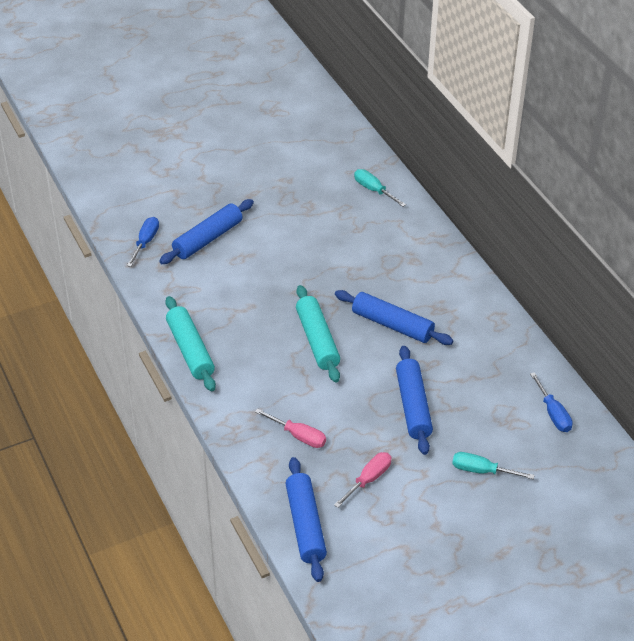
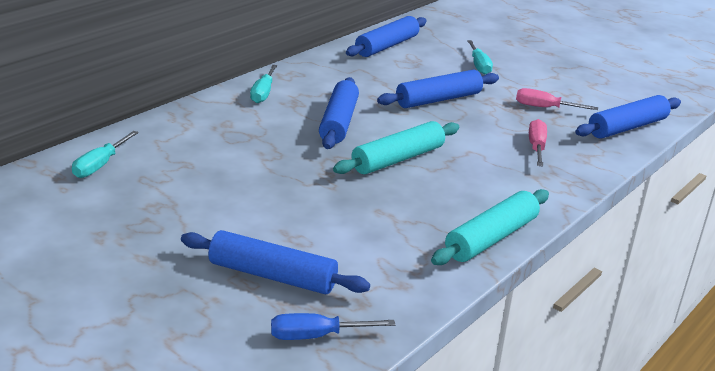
camera: 115 degrees left, 15 degrees down
(464, 294) = (263, 93): none -> turquoise screwdriver
(553, 413) = (386, 46): blue screwdriver -> blue rolling pin

